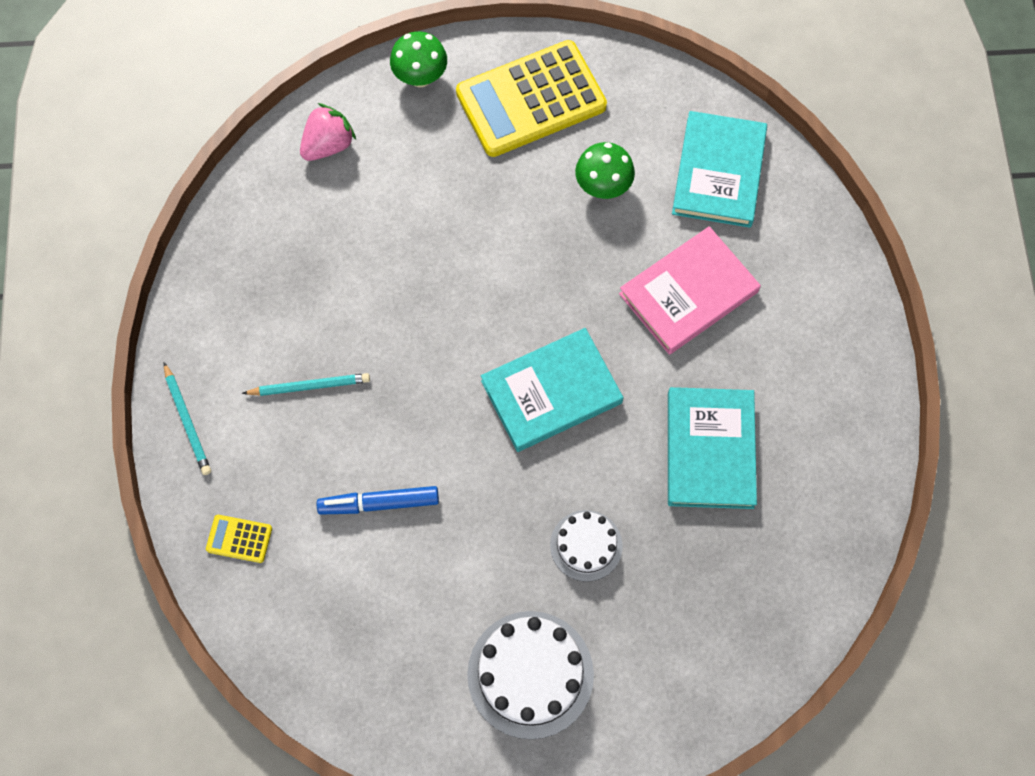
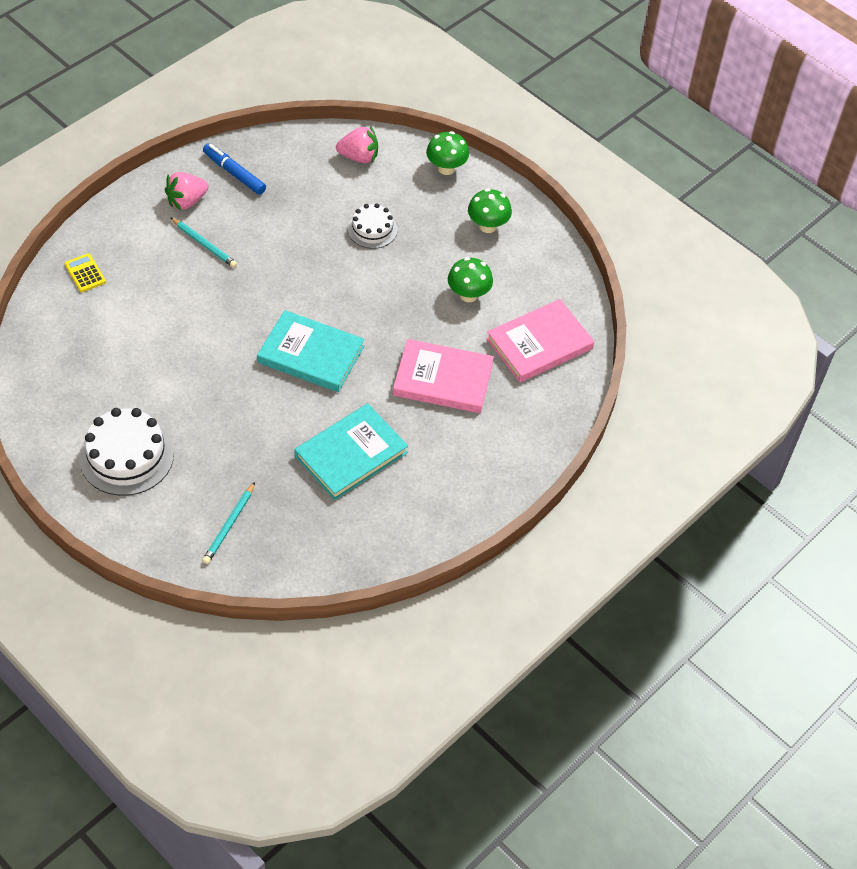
camera: 45 degrees right, 15 degrees down
(187, 421) = (132, 207): turquoise pencil -> turquoise pencil (229, 525)
(232, 359) = (187, 201): none -> pink strawberry
(379, 503) = (164, 320): blue marker -> blue marker (234, 173)
(531, 99) = (488, 226): yellow calculator -> green mushroom
(586, 545) = (231, 432): white cake -> white cake (372, 229)
(719, 172) = (539, 344): turquoise book -> pink book

